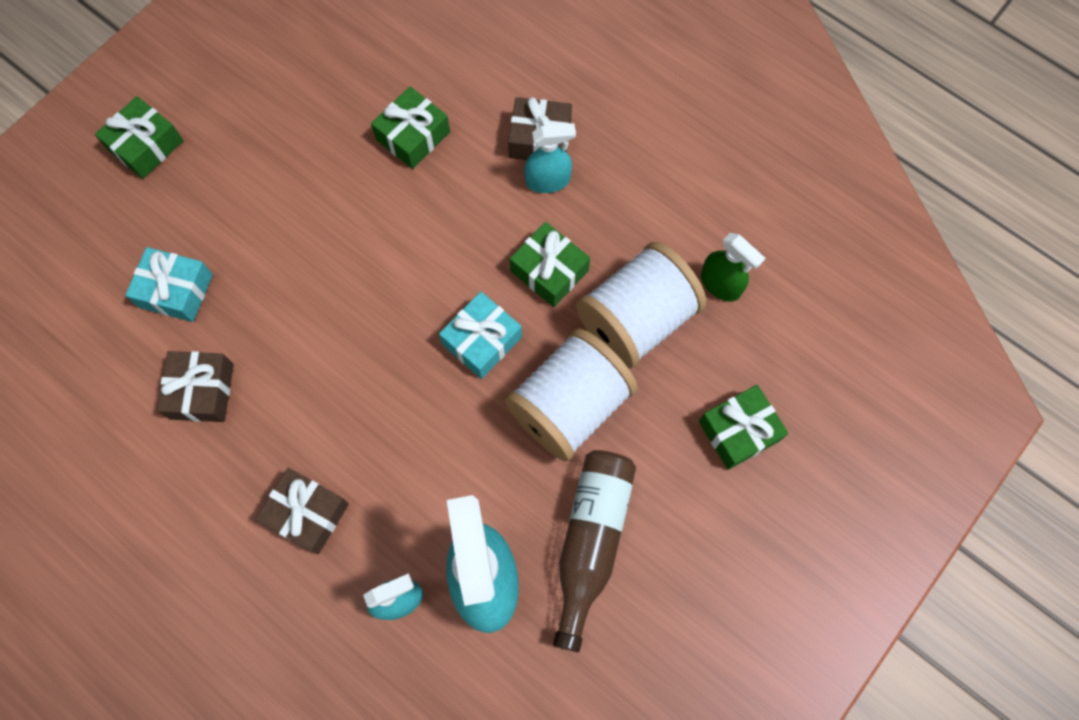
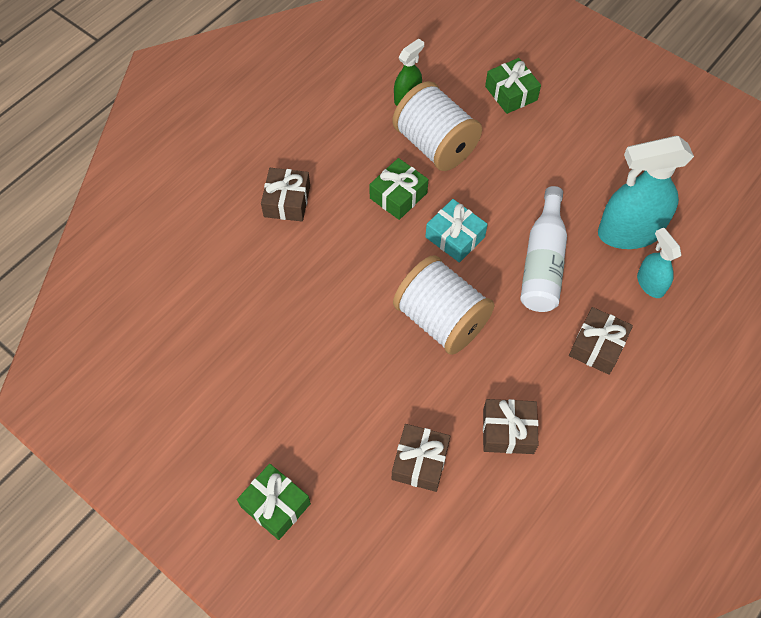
camera: 90 degrees left, 10 degrees down
(176, 290) = (420, 462): turquoise gift -> brown gift
(413, 136) = (278, 288): green gift -> none
(439, 453) = (543, 262): none -> white bottle
(548, 181) = (323, 196): turquoise spray bottle -> none
(569, 406) = (501, 184): white spool -> white spool (441, 320)
(591, 541) = (593, 173): brown bottle -> none

